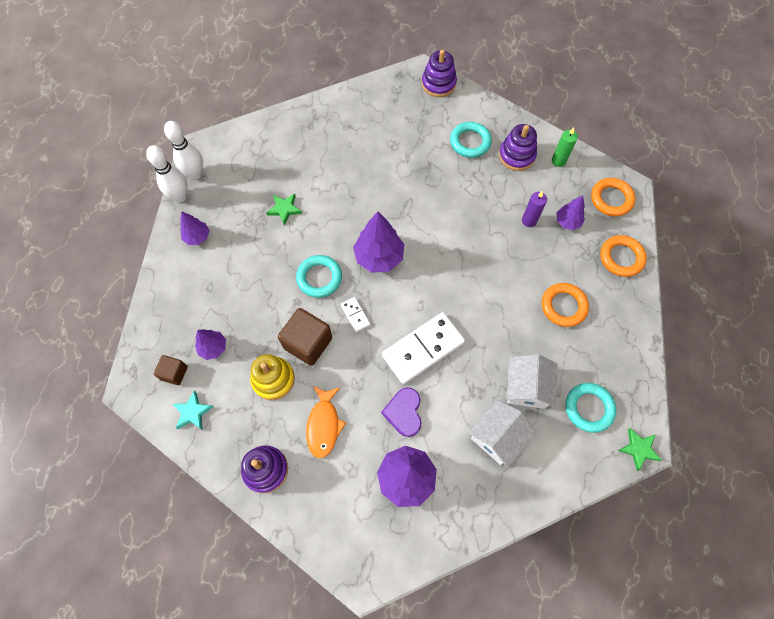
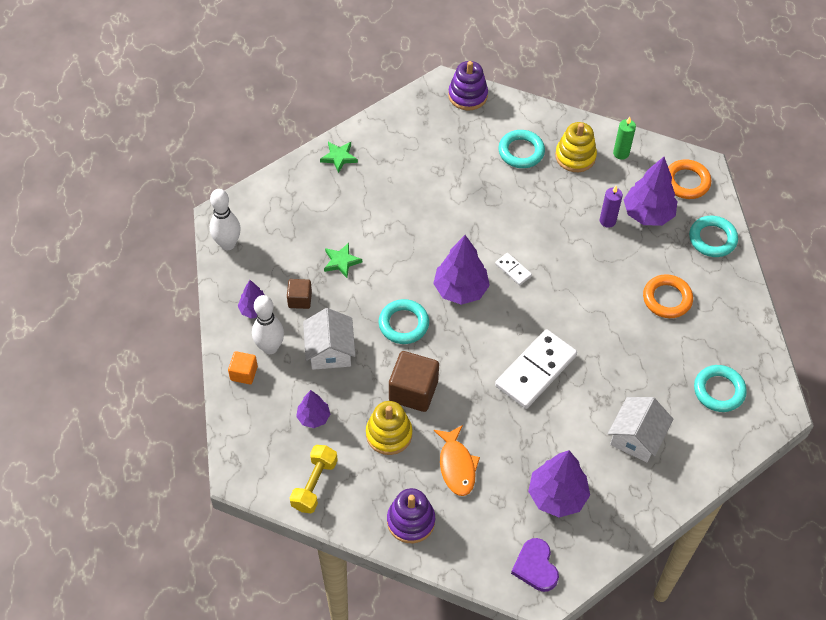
camera: 15 degrees left, 10 degrees down
(168, 293) = (244, 373): none -> orange cube
(174, 373) = (280, 451): brown cube -> brown cube (300, 299)
(180, 196) = (219, 271): white bowling pin -> white bowling pin (270, 347)
(192, 412) = (314, 484): turquoise star -> yellow dumbbell
(355, 315) = (454, 353): white domino -> white domino (513, 270)
(404, 412) = (535, 435): purple heart -> purple heart (535, 567)
(516, 156) = (575, 156): purple stacking toy -> yellow stacking toy
(526, 387) = (652, 384): white house -> white house (330, 351)
(567, 222) = (648, 214): purple tree -> purple tree, size x1.75
(621, 258) = (712, 239): orange ring -> turquoise ring
(638, 449) = (777, 417): green star -> green star (339, 157)

